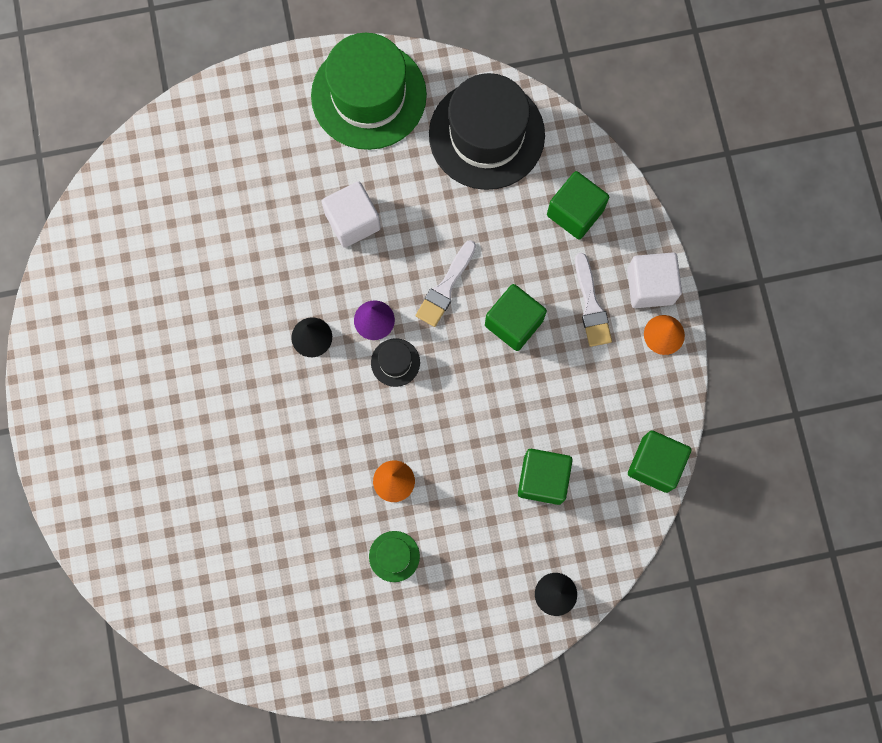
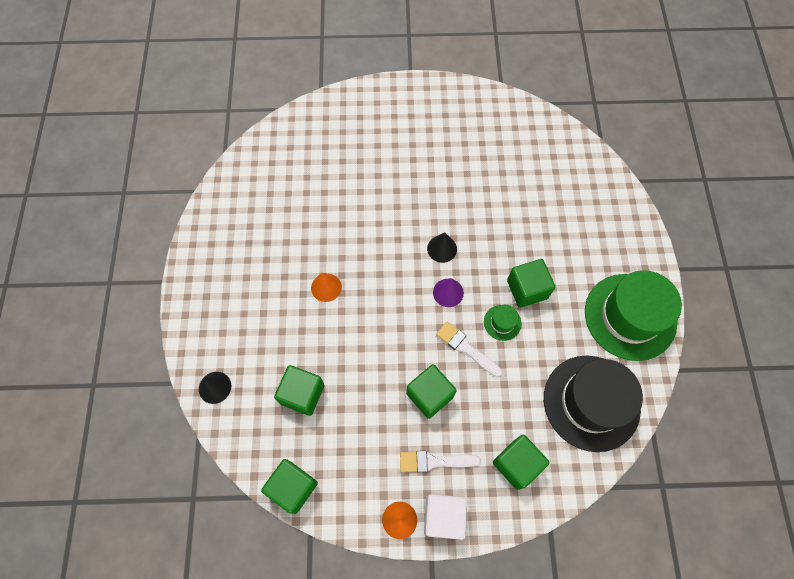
camera: 100 degrees right, 10 degrees down
(353, 221) = (527, 289): white cube -> green cube
(394, 556) = (273, 279): green hat -> green hat (502, 322)
(395, 362) = (413, 302): black hat -> none

